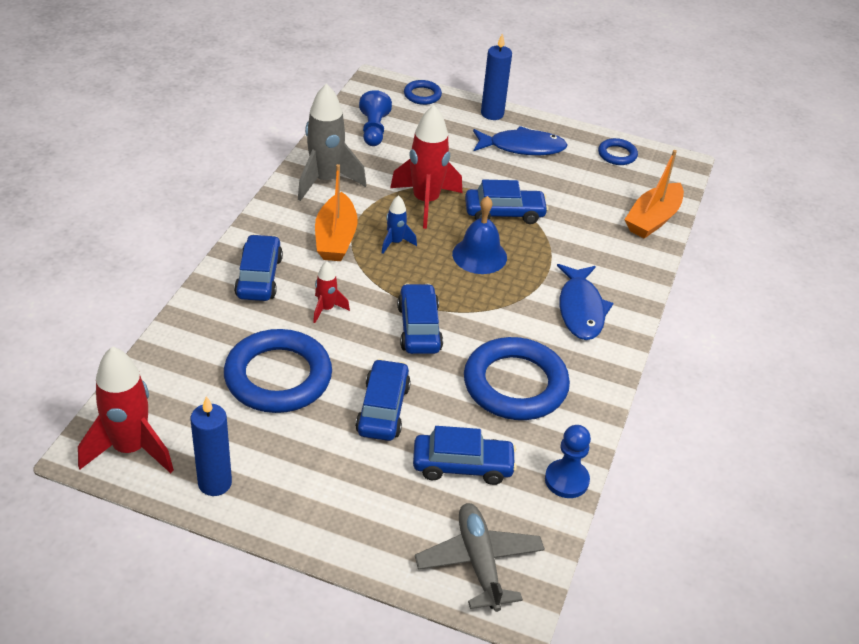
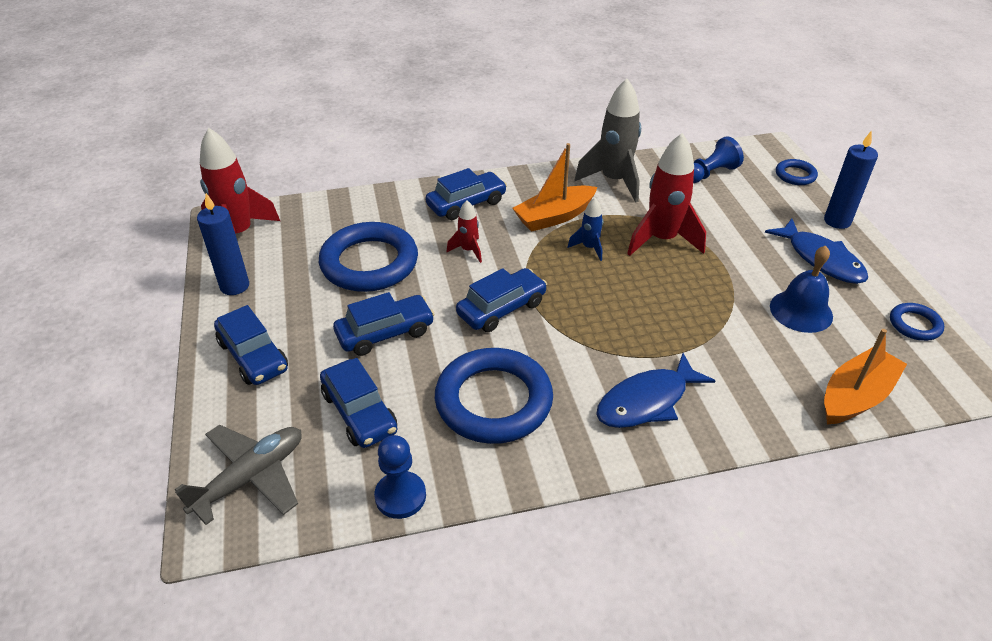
camera: 60 degrees right, 0 degrees up
(479, 255) = (636, 301): blue bell -> blue bell (801, 311)
(504, 213) = (713, 290): blue car -> blue car (253, 356)
(653, 219) = (855, 396): orange boat -> orange boat turned 135 degrees clockwise

